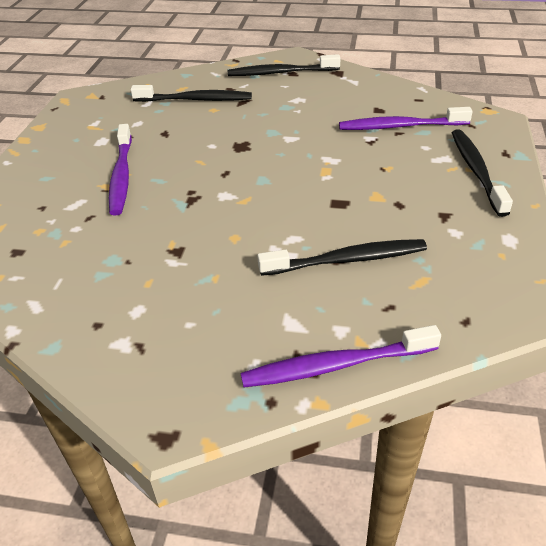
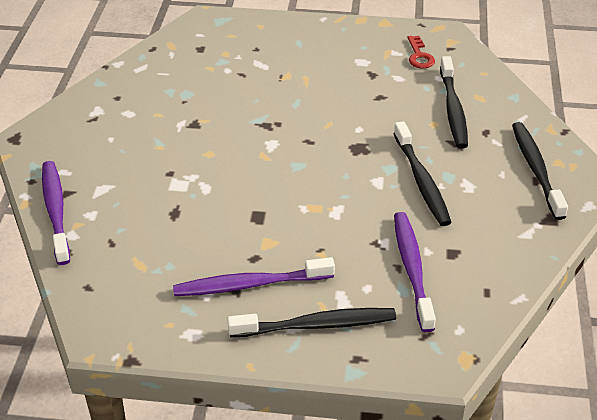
camera: 85 degrees right, 0 degrees up
(107, 111) = (419, 56): none -> red key
(121, 176) = (302, 81): purple toothbrush -> purple toothbrush (250, 284)
(347, 260) = (172, 219): black toothbrush -> black toothbrush (421, 181)

